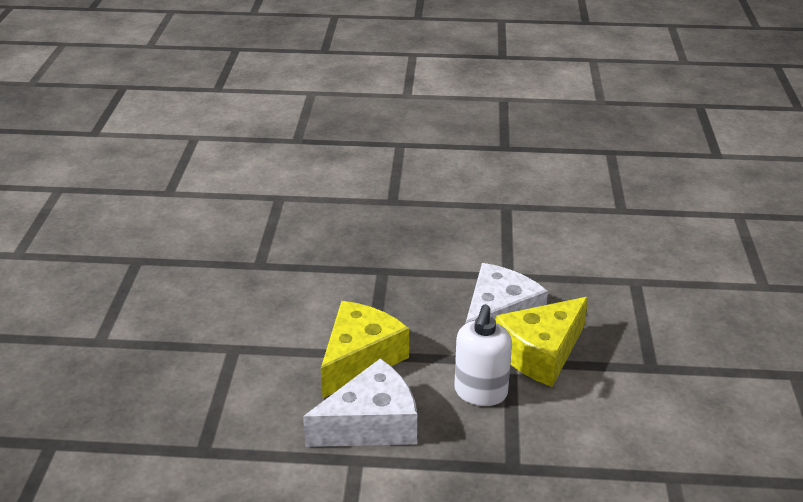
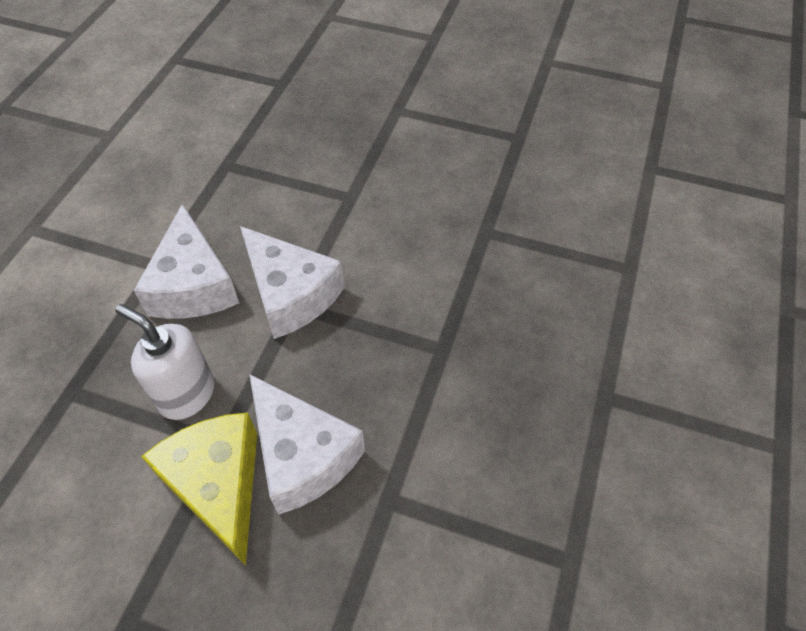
camera: 105 degrees right, 20 degrees up
(360, 359) = (290, 294): yellow cheese -> white cheese

